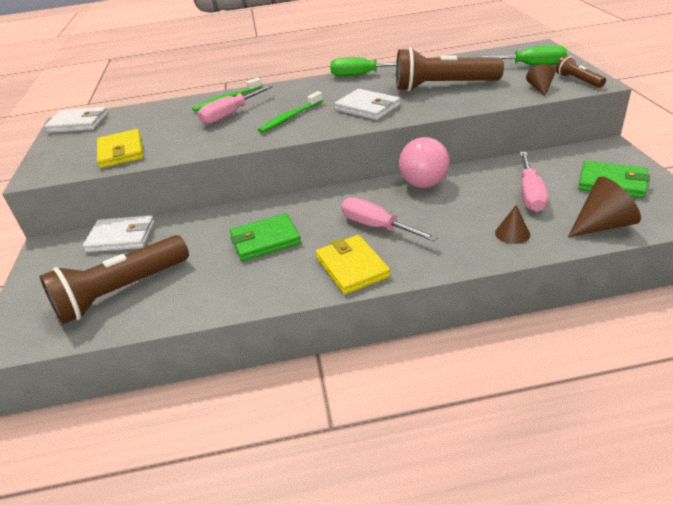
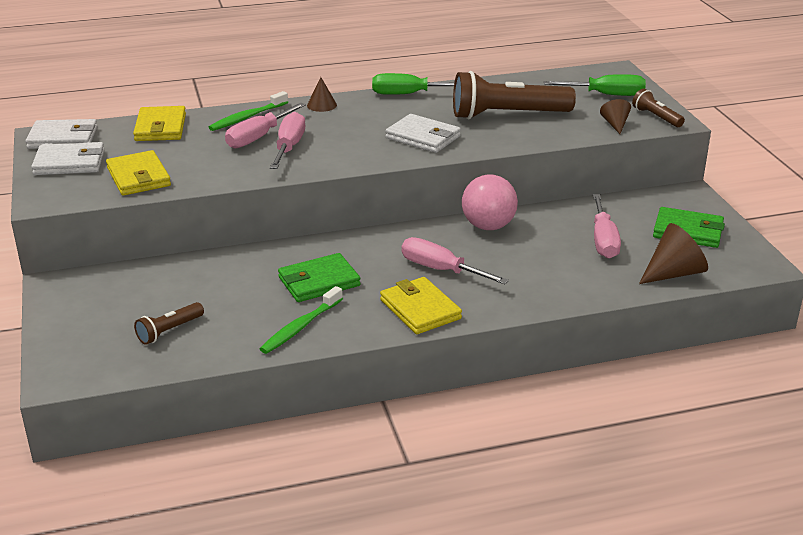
camera: 10 degrees left, 5 degrees down
(121, 237) = (145, 275): white wallet -> white wallet (69, 163)
(121, 292) = (169, 331): brown flashlight -> brown flashlight, size x0.48
(156, 111) = (160, 127): none -> yellow wallet
(252, 121) = (289, 147): none -> pink screwdriver
(290, 117) = (334, 144): green toothbrush -> green toothbrush (301, 327)
(512, 233) = (584, 279): brown cone -> brown cone (322, 105)

